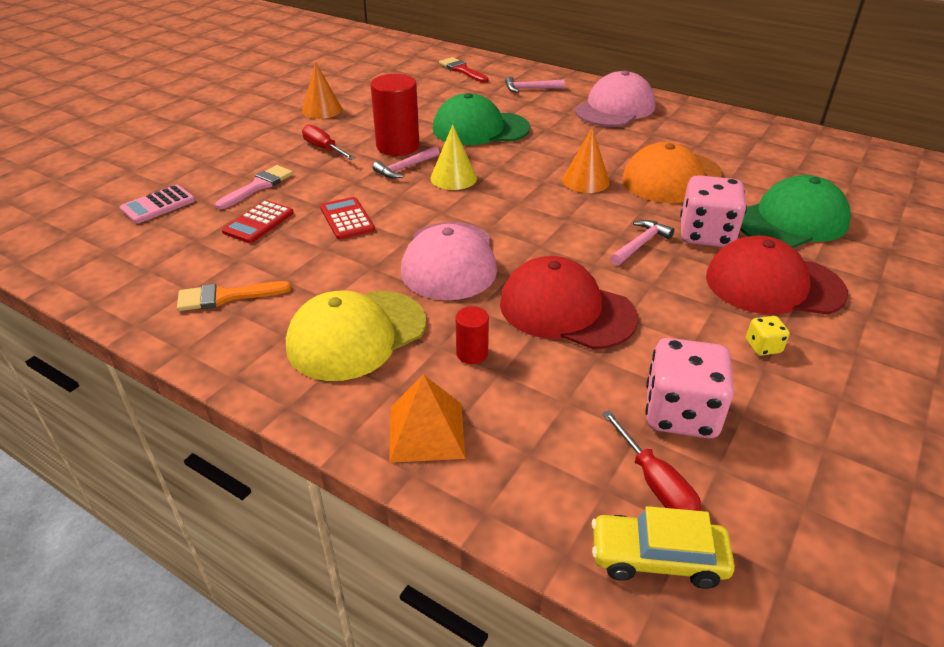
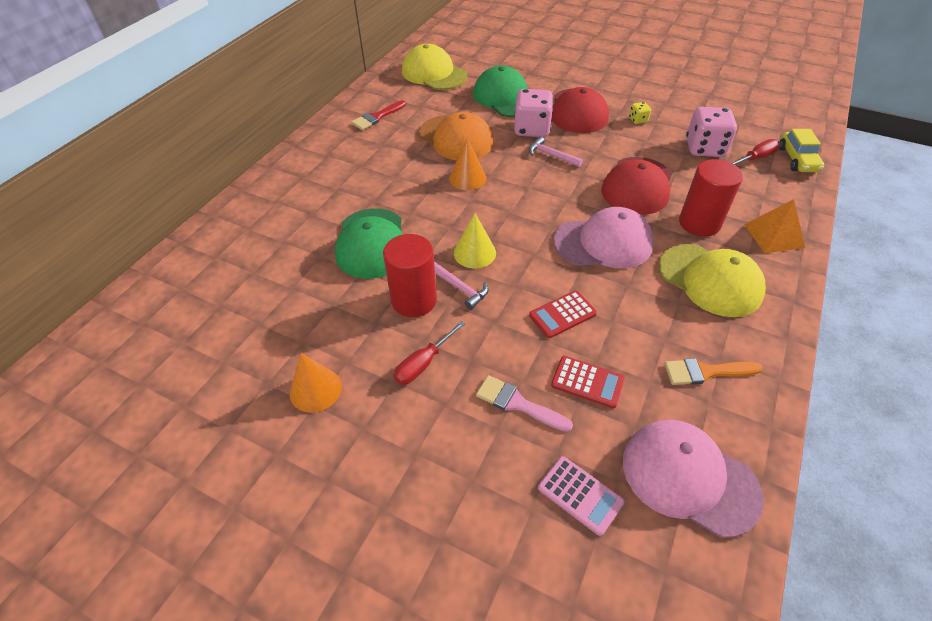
camera: 95 degrees left, 10 degrees up
(226, 297) = (706, 372): orange brush -> orange brush turned 105 degrees clockwise
(462, 70) = (208, 270): red brush -> red brush (377, 117)
(472, 353) = (699, 223): red cylinder -> red cylinder, size x2.01
(530, 89) = (276, 213): pink hammer -> none
(615, 108) = (329, 161): pink cap -> pink cap (689, 477)
(839, 169) = (434, 74): none -> yellow cap

